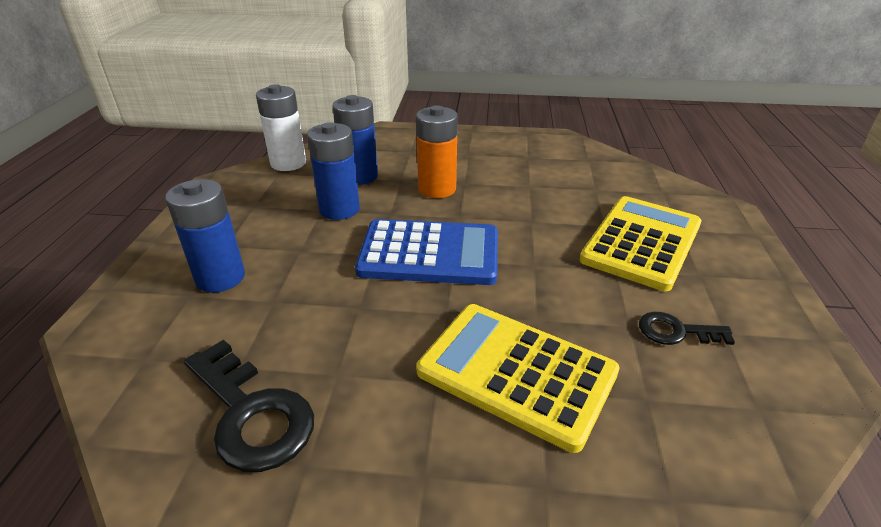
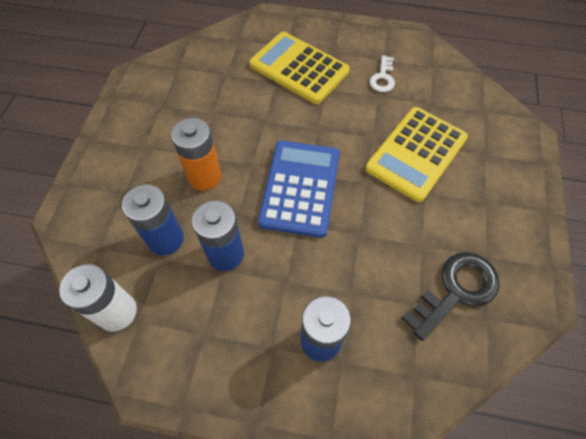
camera: 85 degrees left, 25 degrees up
(676, 331) = (383, 78): black key -> white key

